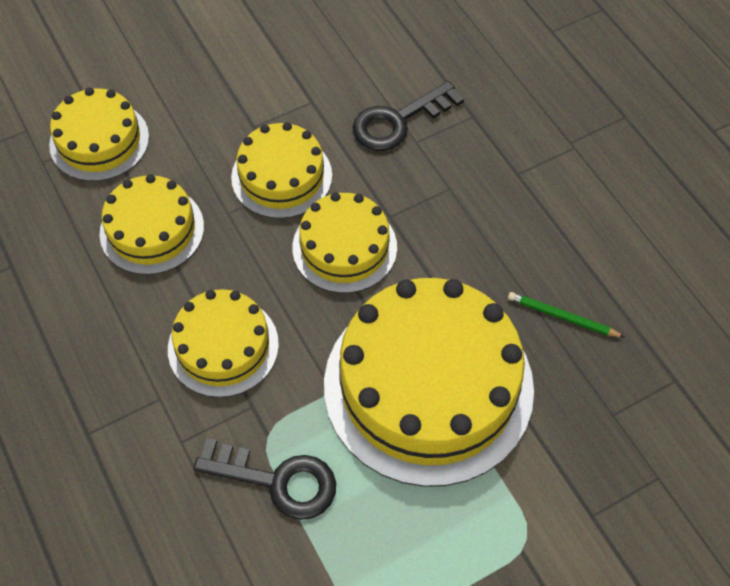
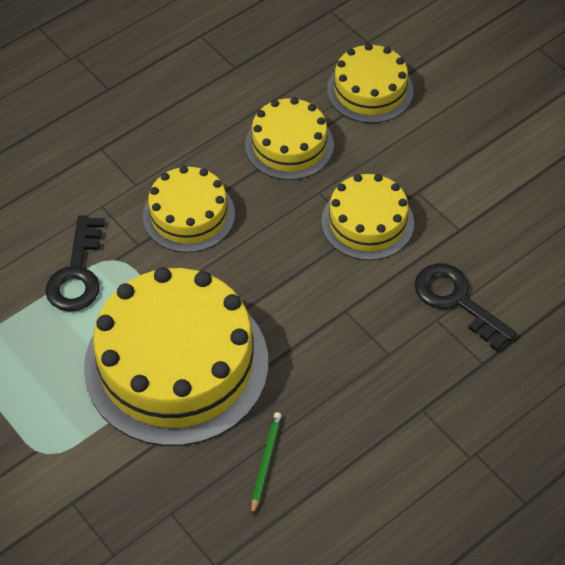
camera: 80 degrees right, 5 degrees down
(344, 247) = (303, 281): yellow cake -> none

